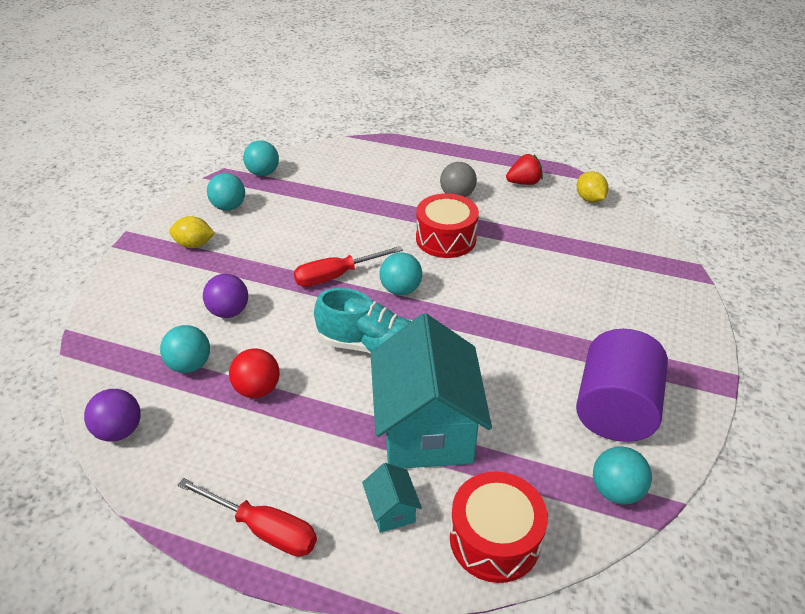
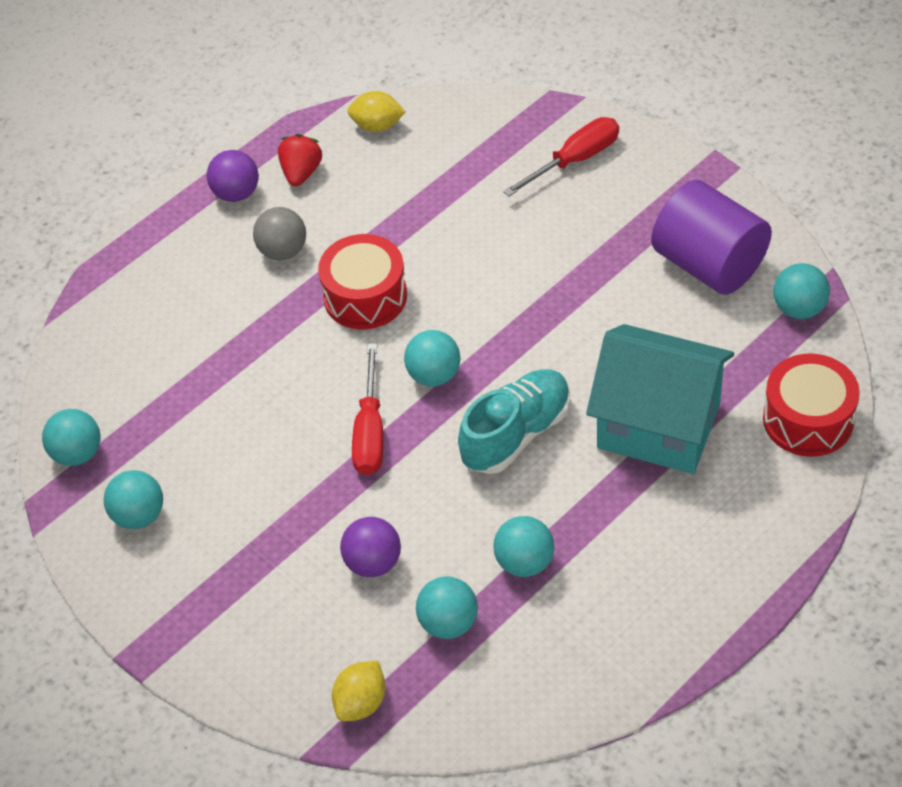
camera: 60 degrees left, 10 degrees up
(119, 431) = (520, 712): purple ball -> purple ball (236, 193)
(194, 244) = (205, 575): yellow lemon -> yellow lemon (361, 702)
(257, 389) = (524, 562): red ball -> turquoise ball
(263, 529) = (716, 600): red screwdriver -> red screwdriver (575, 160)
(391, 510) = (742, 488): turquoise house -> none

